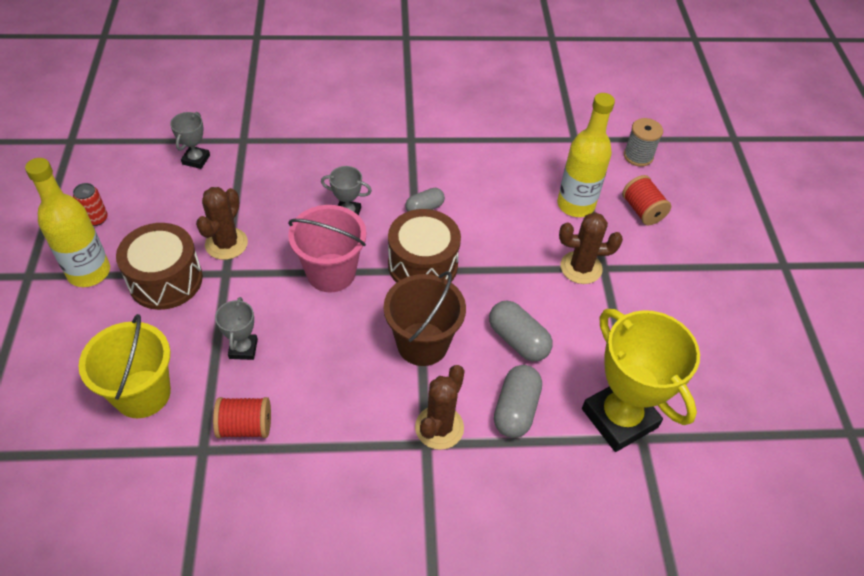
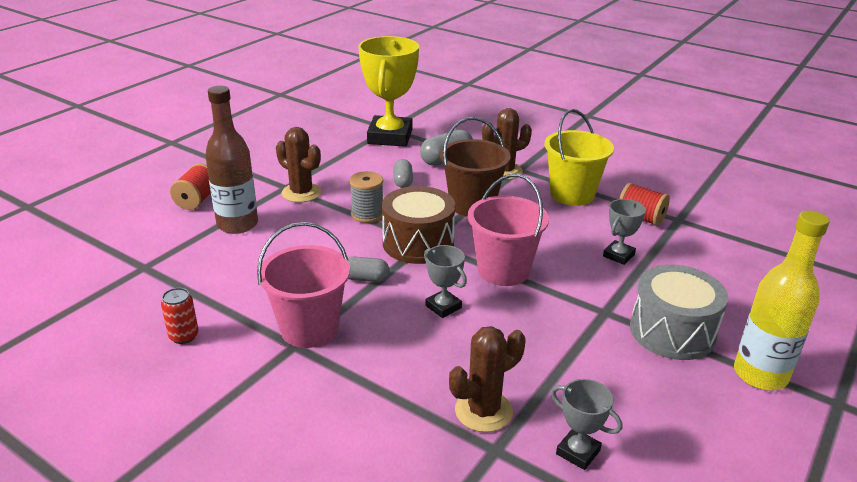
camera: 140 degrees left, 20 degrees down
(96, 219) = (744, 433): red can -> red can (184, 336)
(142, 394) = (719, 263): yellow bucket -> yellow bucket (572, 194)
(165, 280) = (672, 331): brown drum -> grey drum
(196, 160) = (578, 452): grey trophy -> grey trophy turned 75 degrees clockwise
(226, 244) = (590, 336): brown cactus -> brown cactus (483, 411)
(415, 153) = (309, 328): none -> pink bucket
(518, 340) = (403, 182): grey capsule -> grey capsule, size x0.64
(575, 205) = (237, 224): yellow bottle -> brown bottle
(638, 156) = (123, 230): grey spool -> grey spool (367, 214)

